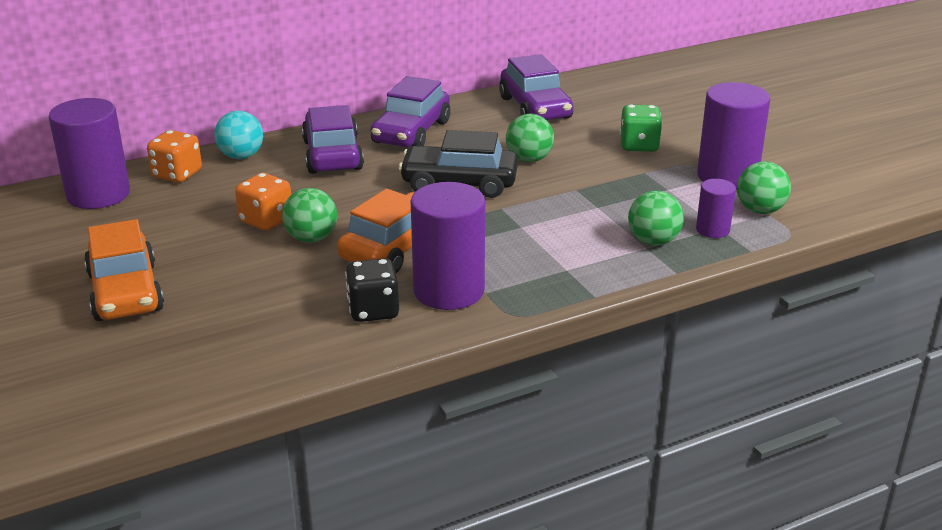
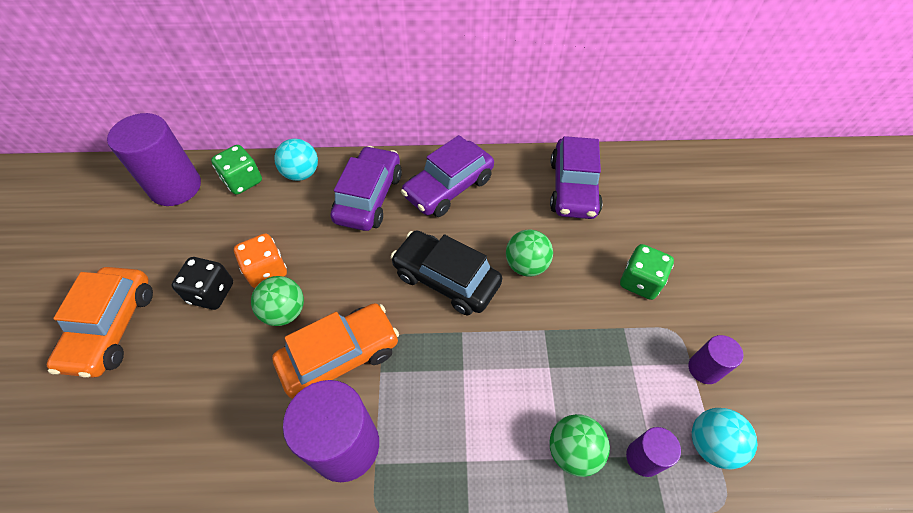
camera: 25 degrees right, 25 degrees up
(177, 174) = (243, 181): orange dice -> green dice
(373, 310) = (268, 446): black dice -> black dice (211, 293)
(727, 176) = (704, 369): purple cylinder -> purple cylinder, size x0.51
(760, 210) = (711, 444): green ball -> turquoise ball

